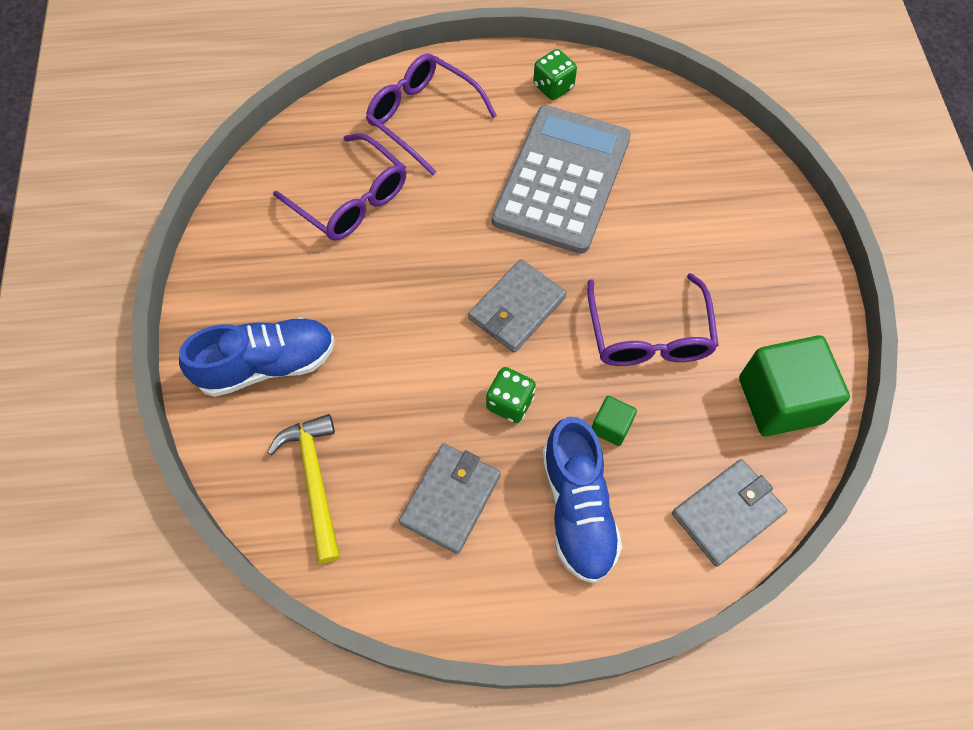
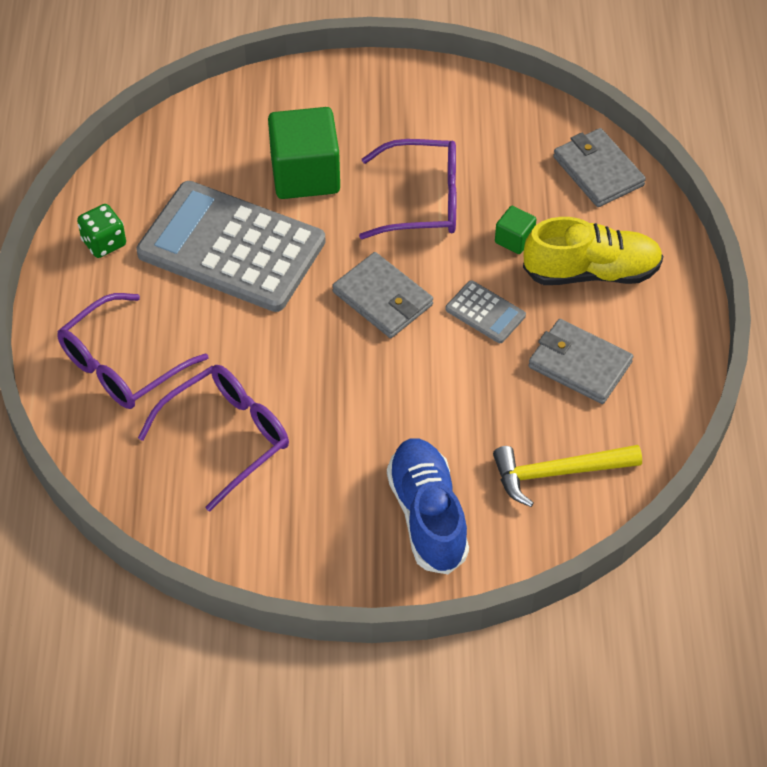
camera: 85 degrees left, 10 degrees down
(510, 402) = (485, 312): green dice -> grey calculator
(577, 509) = (591, 272): blue shoe -> yellow shoe
(780, 400) = (496, 119): green cube -> green cube (305, 174)

